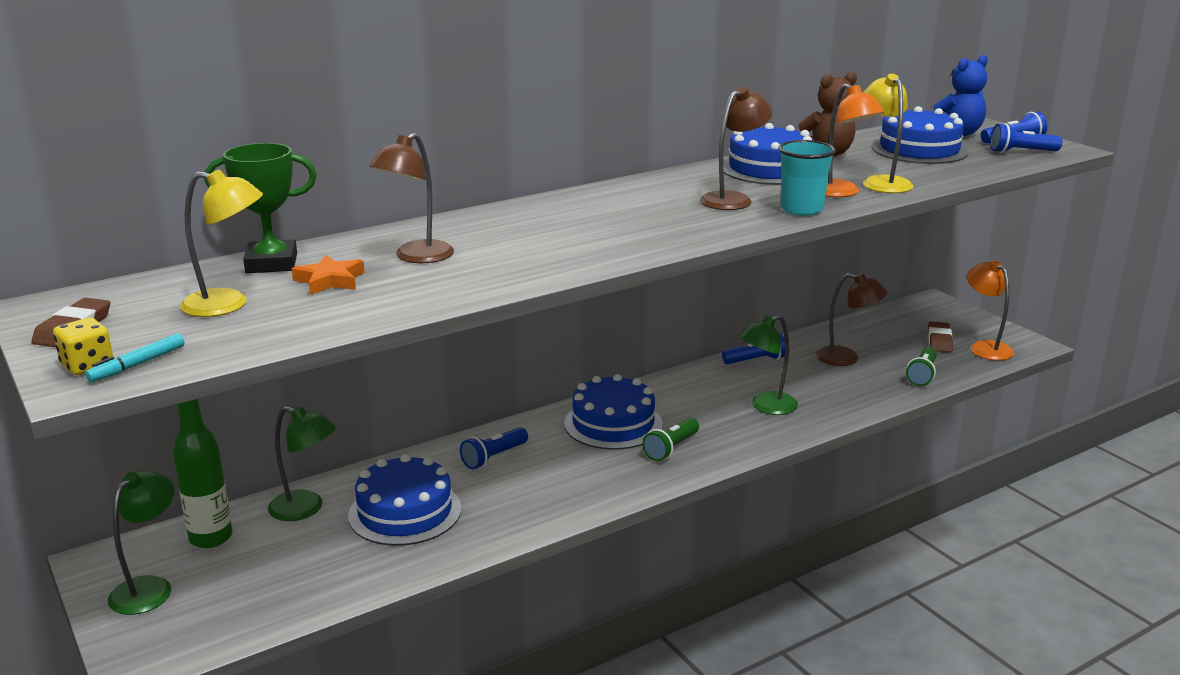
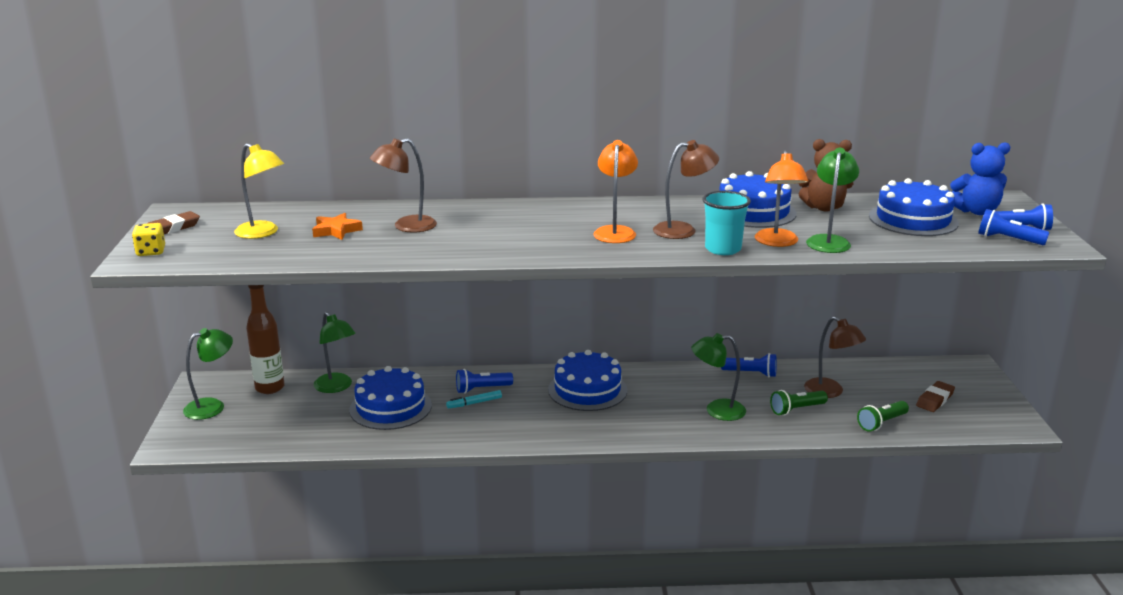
camera: 30 degrees right, 0 degrees up
(138, 365) = (173, 257): turquoise marker -> turquoise marker (474, 403)
(211, 538) = (270, 388): green bottle -> brown bottle
(271, 263) = (320, 212): green trophy -> none
(671, 448) = (609, 419): green flashlight -> green flashlight (796, 409)
(882, 182) = (829, 241): yellow lamp -> green lamp
(985, 347) = (971, 417): orange lamp -> orange lamp (615, 231)

